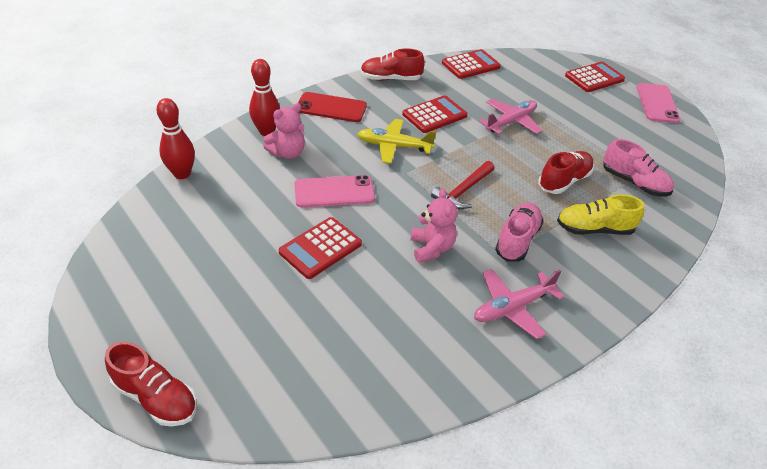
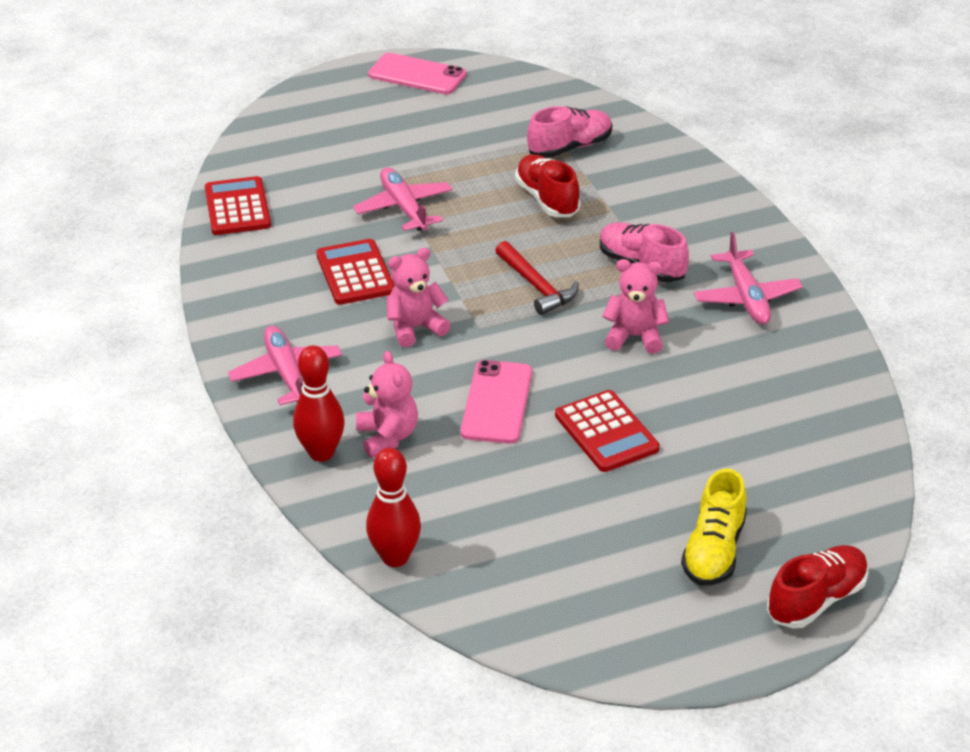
camera: 70 degrees left, 5 degrees down
(331, 108) = (286, 374): red phone -> pink plane
(391, 79) = (235, 296): red shoe -> none
(394, 146) = (415, 328): yellow plane -> pink teddy bear
(594, 78) = (331, 105): red calculator -> none
(594, 229) = (641, 203): yellow shoe -> yellow shoe (714, 550)

